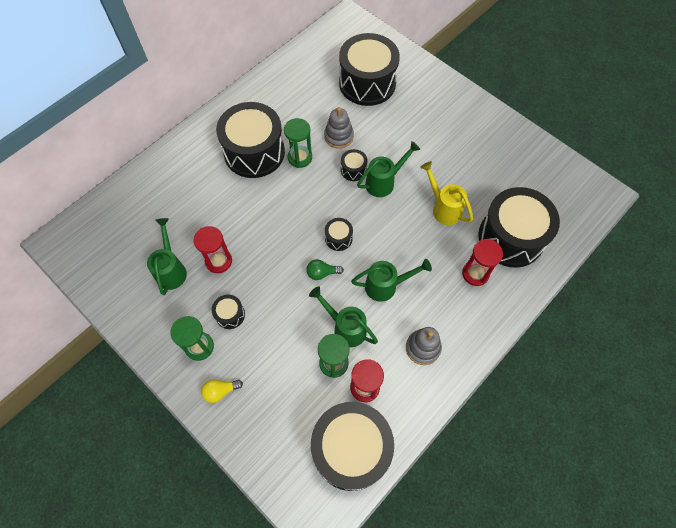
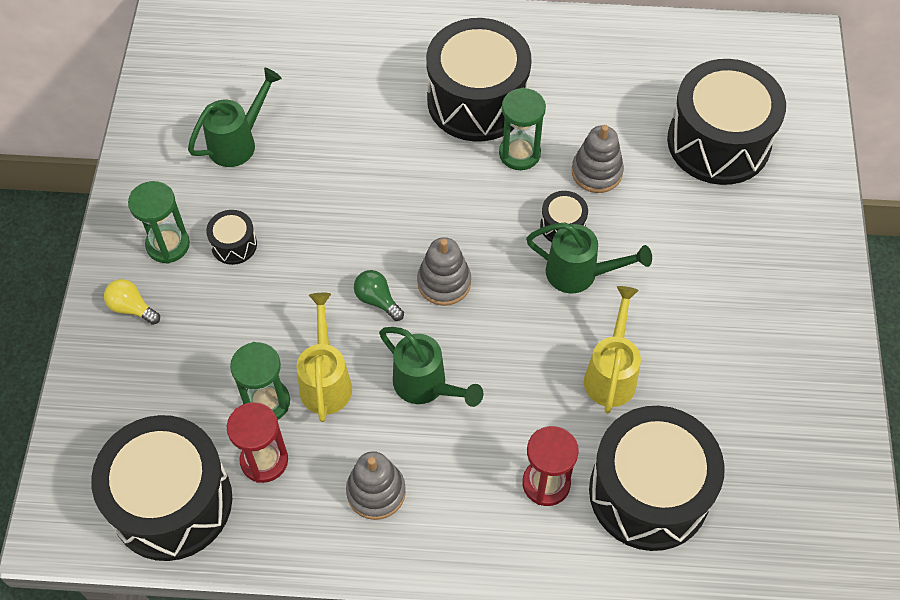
camera: 50 degrees right, 5 degrees down
(218, 261) = (292, 180): red hourglass -> none
(338, 238) = (444, 282): black drum -> grey stacking toy
(345, 328) = (325, 381): green watering can -> yellow watering can

